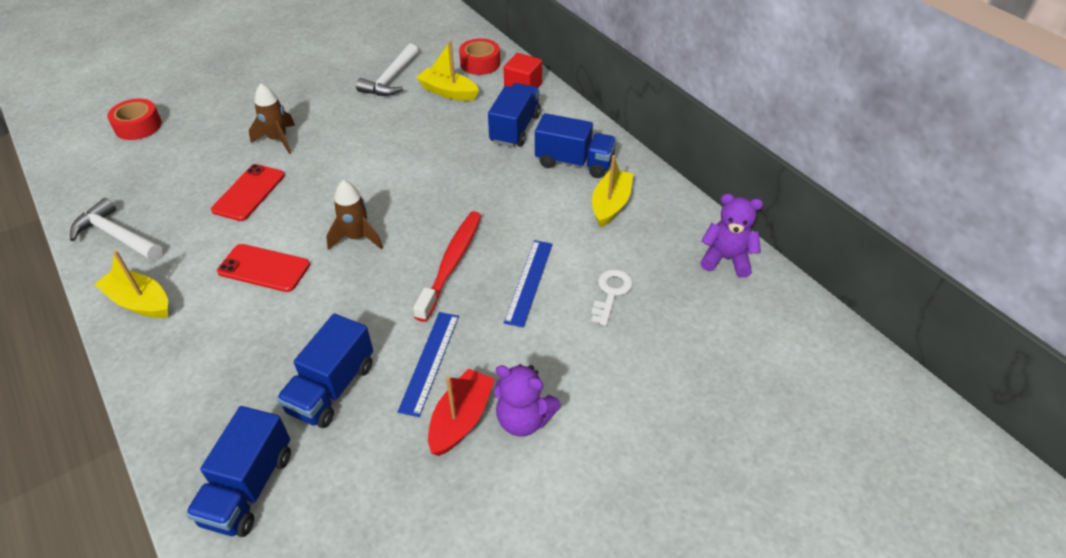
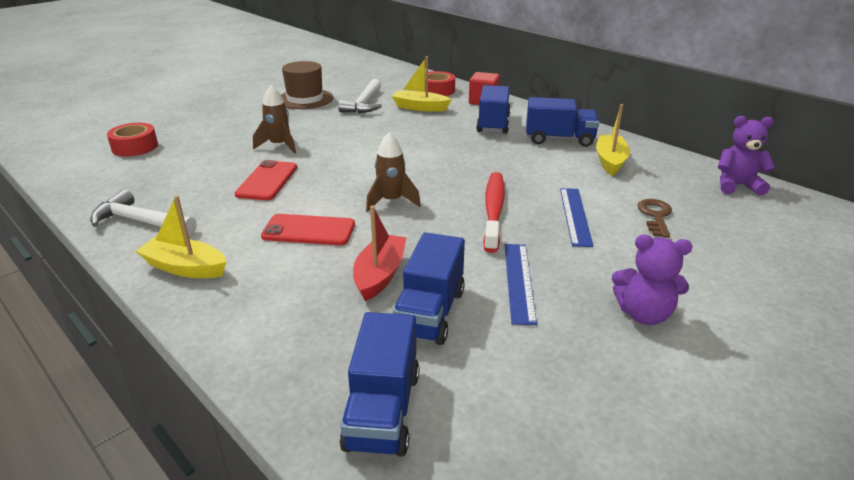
camera: 10 degrees left, 15 degrees down
(331, 64) = (305, 99): none -> brown hat
(461, 419) = (581, 322): red boat -> red boat (380, 275)
(611, 293) = (655, 216): white key -> brown key

